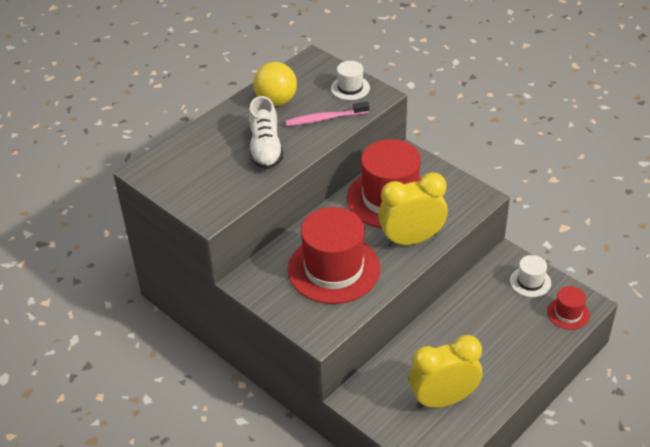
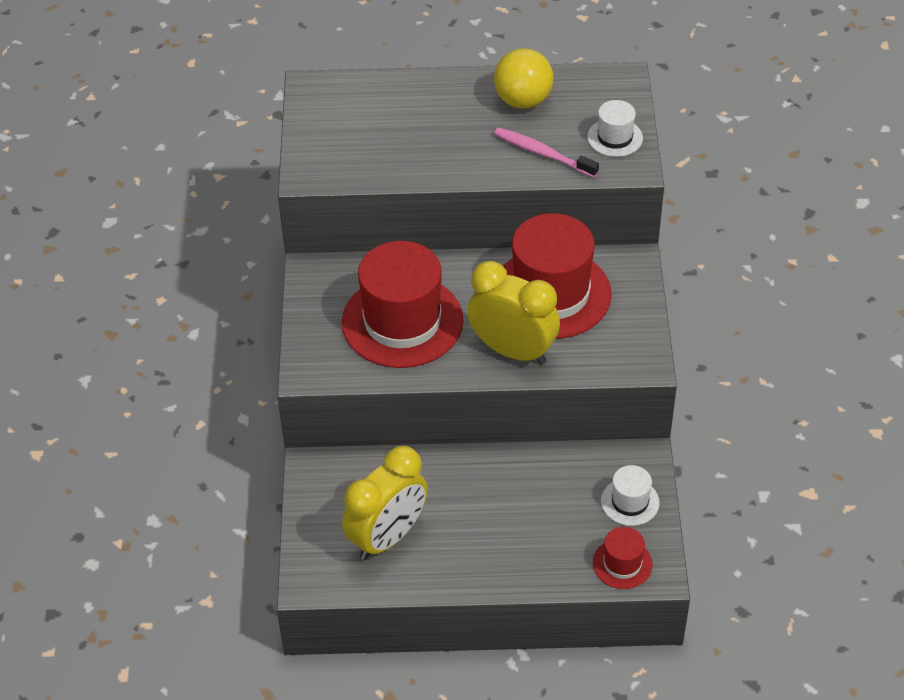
camera: 45 degrees right, 5 degrees up
(265, 148) = (444, 144): white shoe -> none
(443, 399) = (387, 537): yellow clock -> yellow clock turned 105 degrees clockwise

